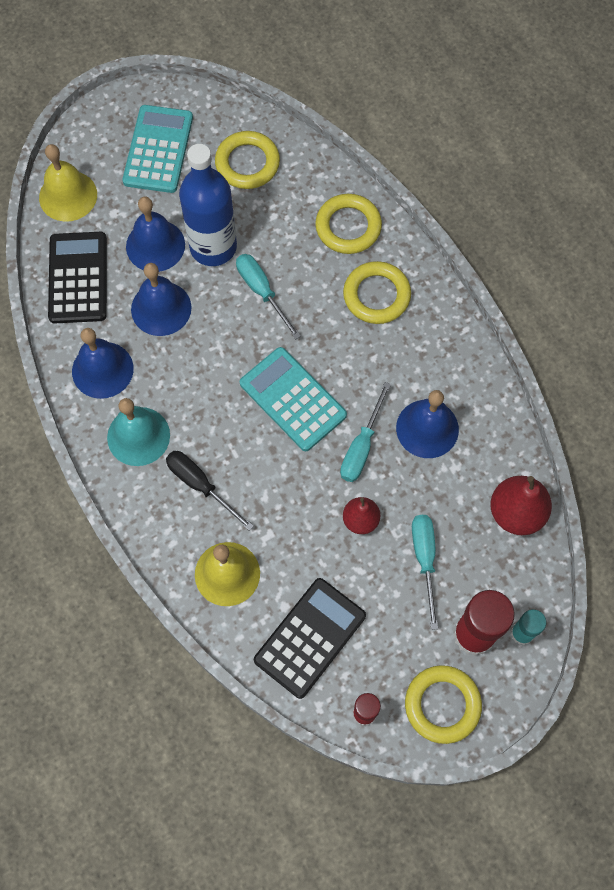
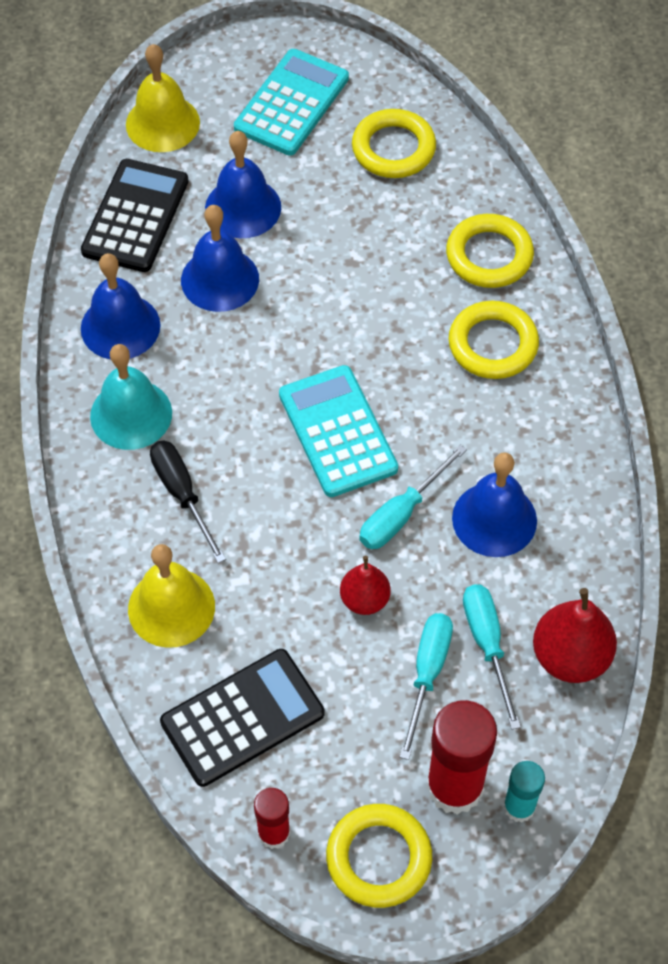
camera: 20 degrees right, 10 degrees down
(213, 247) = (312, 229): blue bottle -> none
(262, 291) = (351, 297): turquoise screwdriver -> turquoise screwdriver (487, 644)

